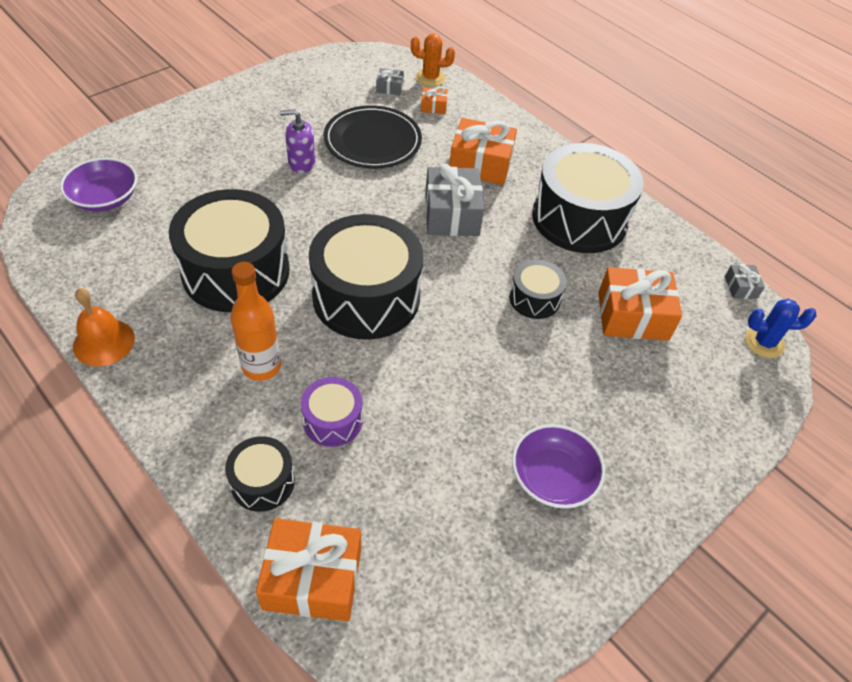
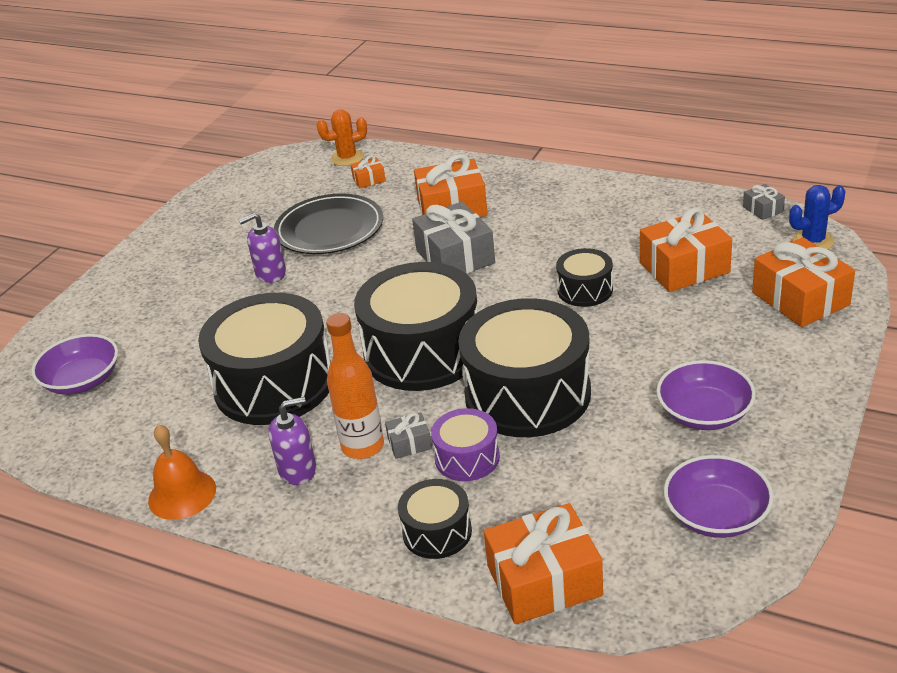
camera: 15 degrees left, 15 degrees down
(200, 363) = (298, 470): none -> purple soap dispenser
(389, 88) = (312, 180): grey gift -> grey gift (409, 443)
(494, 590) = (716, 515): none -> purple bowl
(579, 218) = (579, 214): black drum -> black drum (527, 394)
(713, 399) = (800, 299): none -> orange gift

